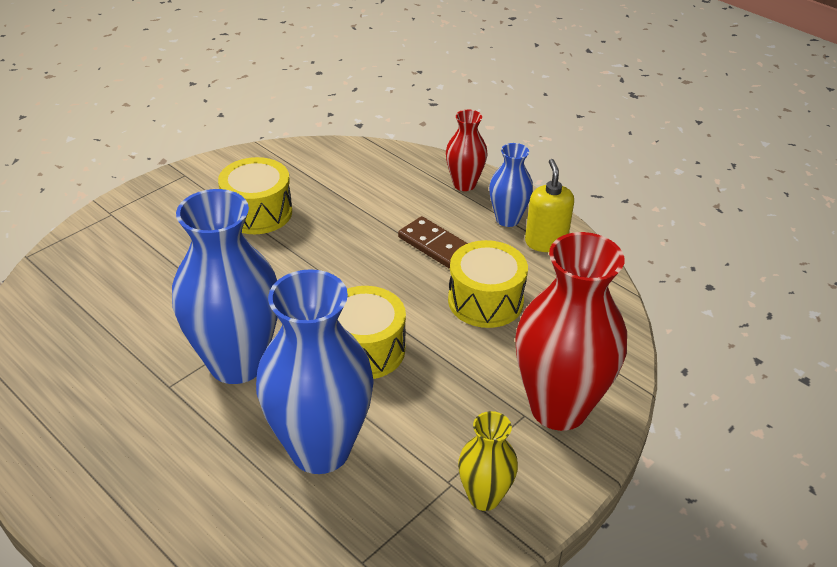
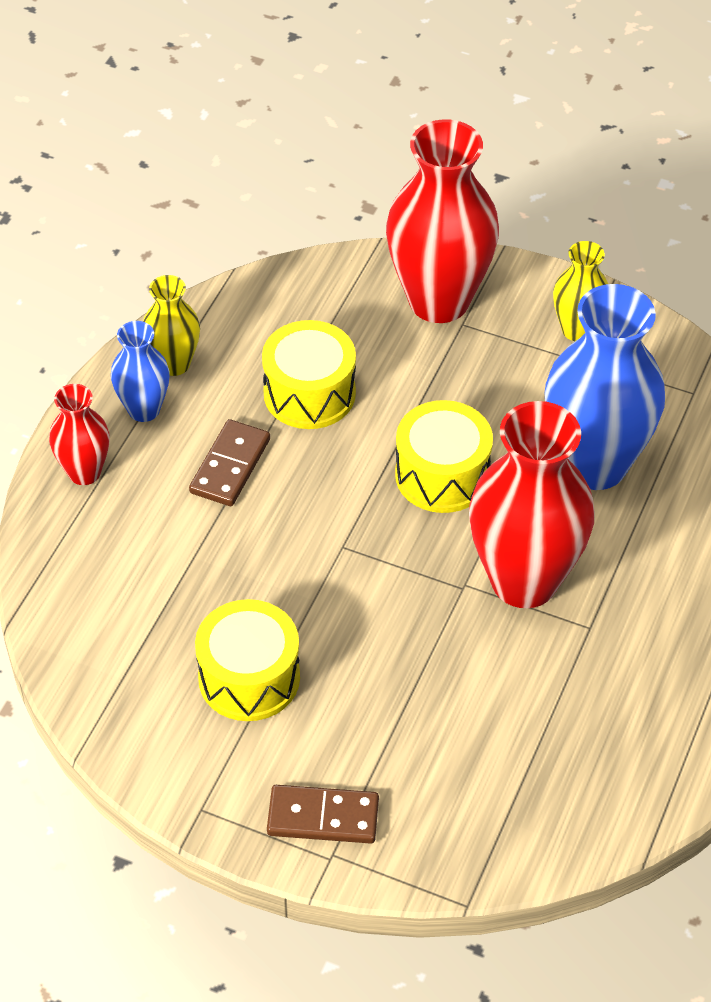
camera: 110 degrees left, 10 degrees up
(137, 216) = (323, 817): none -> brown domino
(237, 363) = (524, 581): blue vase -> red vase
(545, 242) = (174, 364): yellow soap dispenser -> yellow vase

